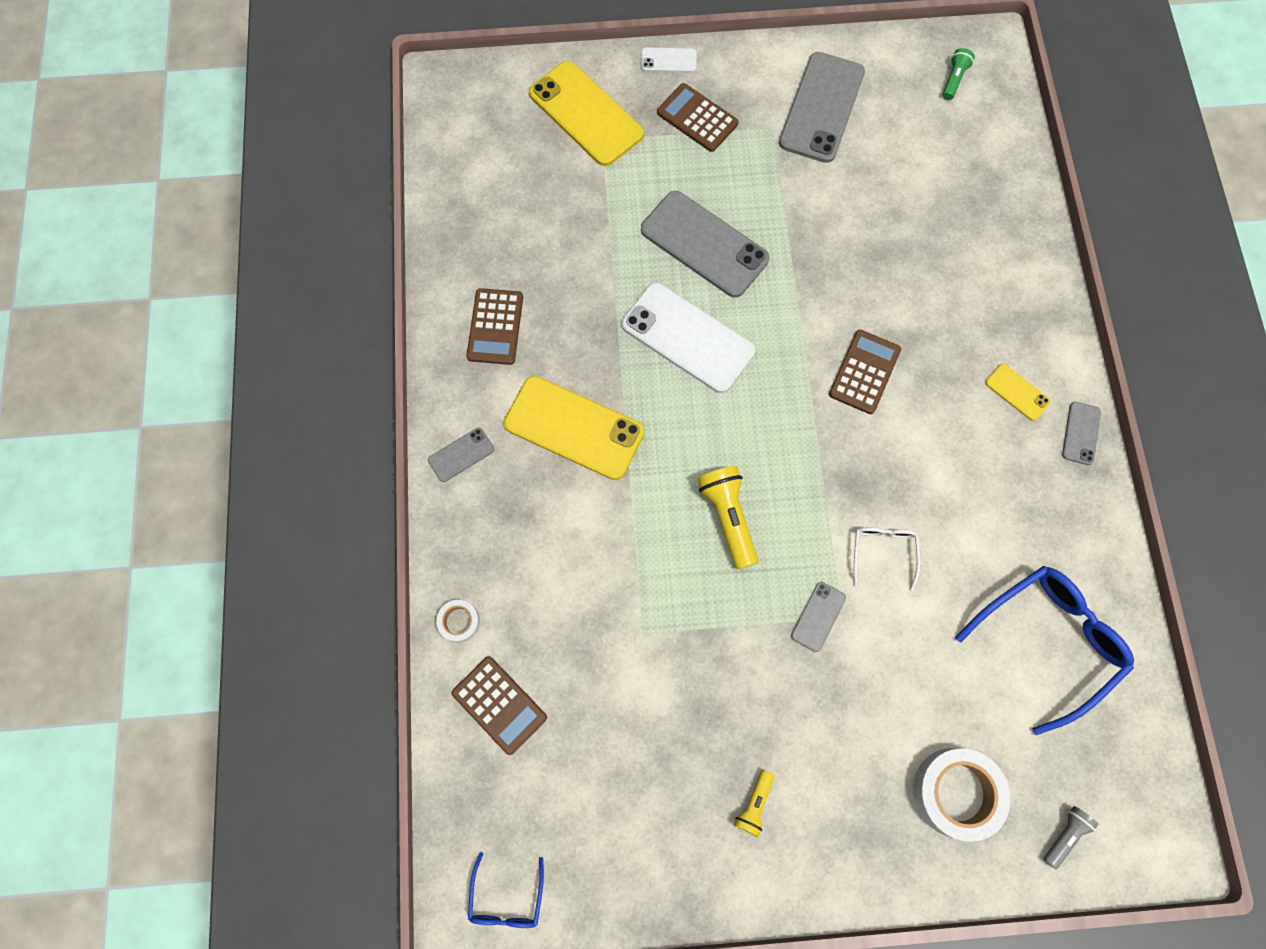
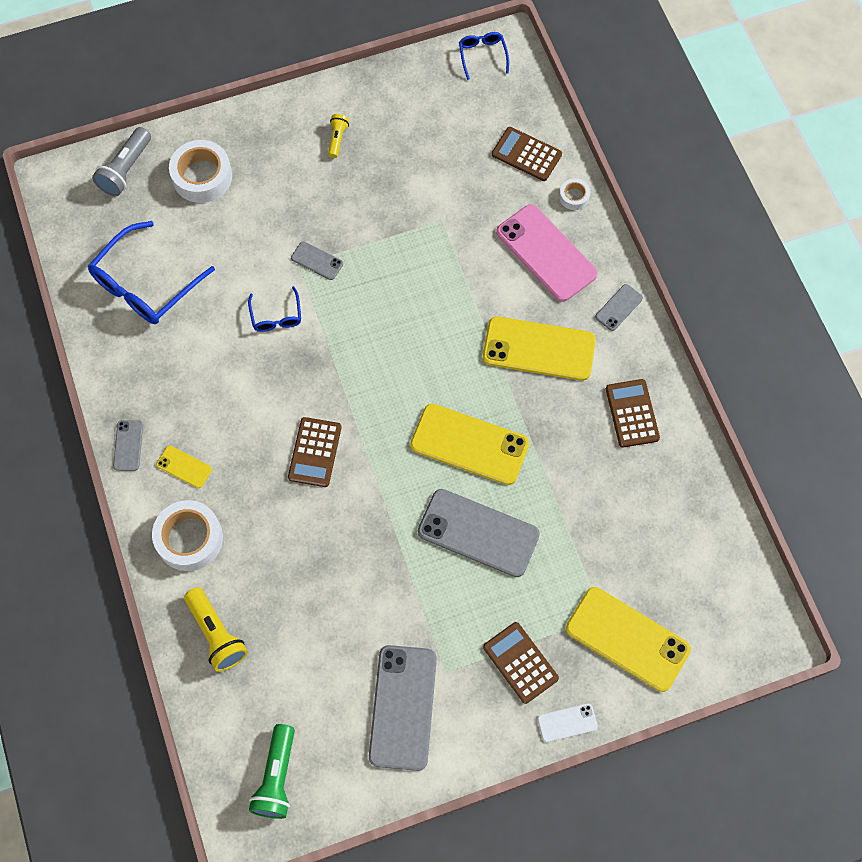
camera: 165 degrees right, 5 degrees down
(523, 550) = (546, 253): none -> pink phone
(687, 338) = (469, 444): white phone -> yellow phone
(697, 118) = (520, 662): brown calculator -> brown calculator turned 150 degrees counterclockwise
(728, 517) = (399, 312): yellow flashlight -> yellow flashlight (216, 634)
(818, 616) = (317, 261): grey phone -> grey phone turned 75 degrees counterclockwise
(883, 552) = (276, 316): white glasses -> blue glasses
(953, 80) = (276, 777): green flashlight -> green flashlight, size x1.73
(1018, 313) = (189, 538): none -> white tape
(1064, 835) = (126, 169): grey flashlight -> grey flashlight, size x1.73

